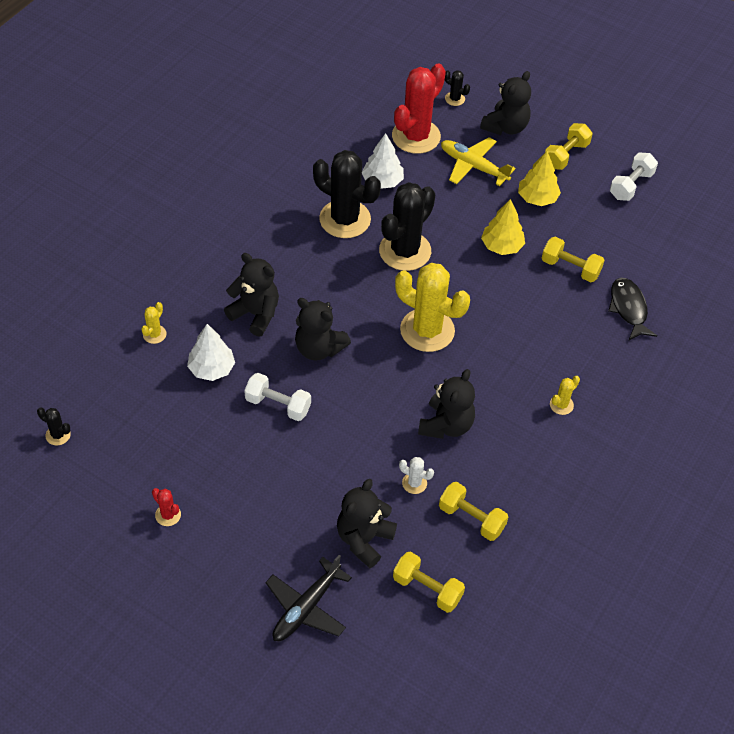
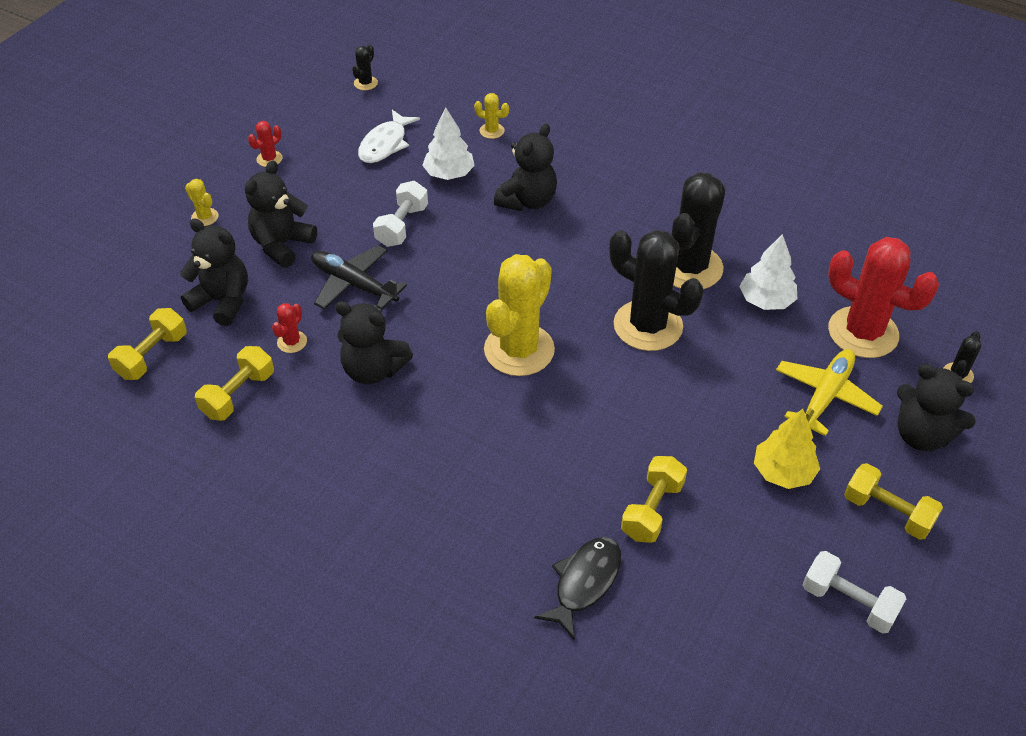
camera: 90 degrees right, 5 degrees down
(160, 418) = (385, 144): none -> white fish
(306, 607) = (149, 261): black plane -> black plane (354, 284)
(319, 348) = (483, 254): black teddy bear -> black teddy bear (282, 245)
(414, 483) = (292, 342): white cactus -> red cactus
(501, 246) = (678, 428): yellow tree -> none
(561, 405) = (405, 490): yellow cactus -> yellow cactus (205, 217)
(628, 308) = (584, 583): black fish -> black fish turned 45 degrees counterclockwise

